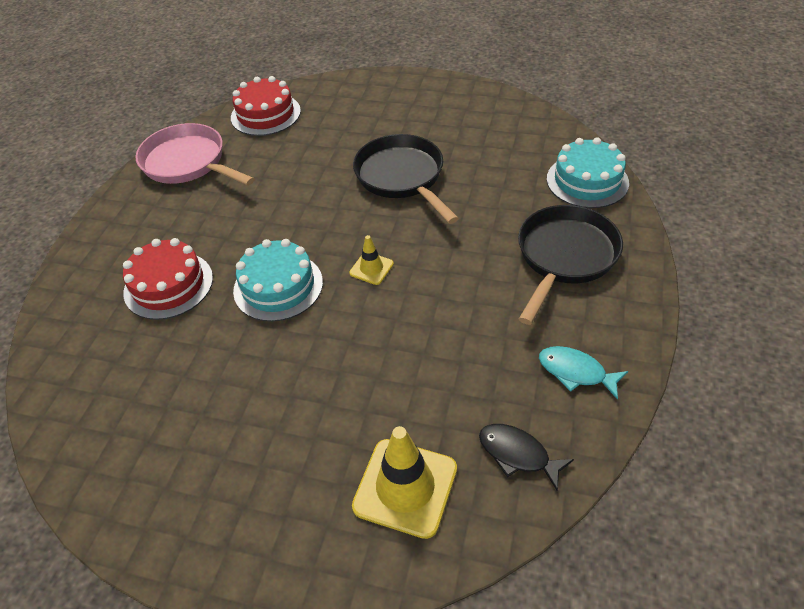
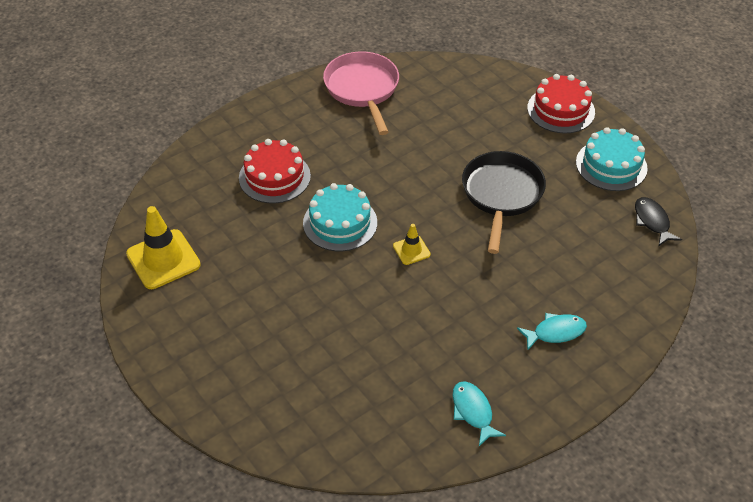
camera: 35 degrees right, 0 degrees up
(265, 114) = (452, 80): red cake -> red cake (561, 110)
(405, 487) = (297, 400): yellow traffic cone -> yellow traffic cone (163, 259)
(517, 454) = (381, 431): black fish -> black fish (652, 221)
(565, 257) = (555, 332): black pan -> turquoise fish
(587, 181) = (641, 287): turquoise cake -> turquoise cake (611, 165)

